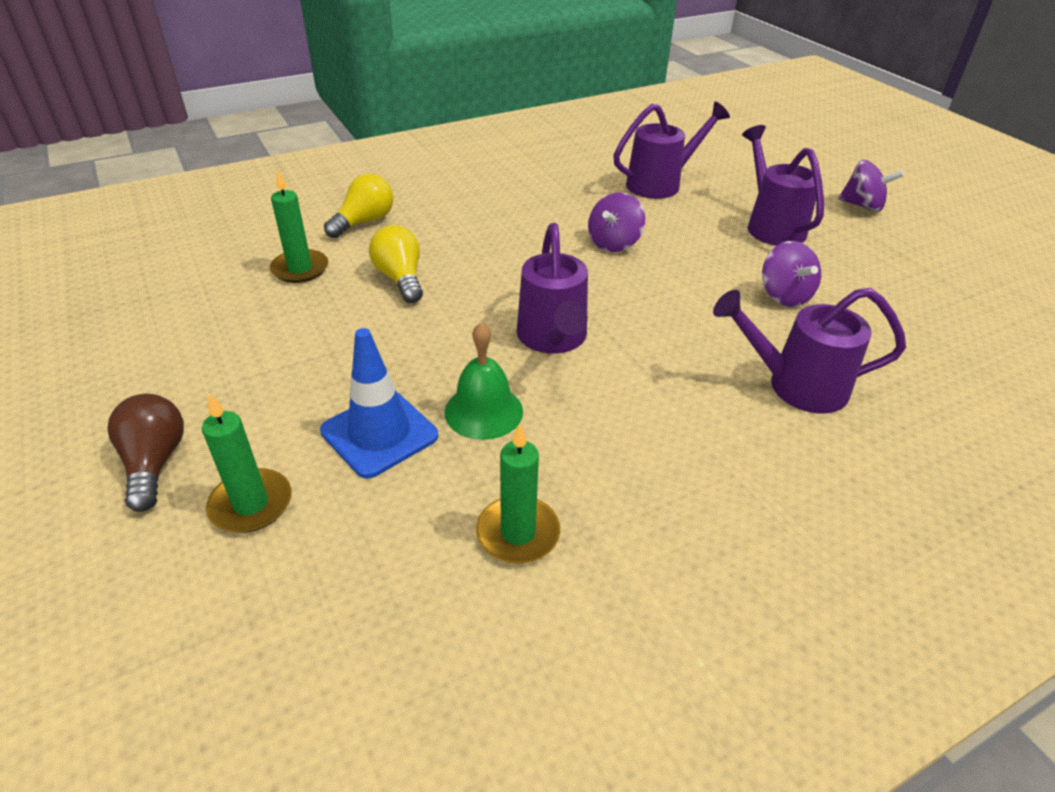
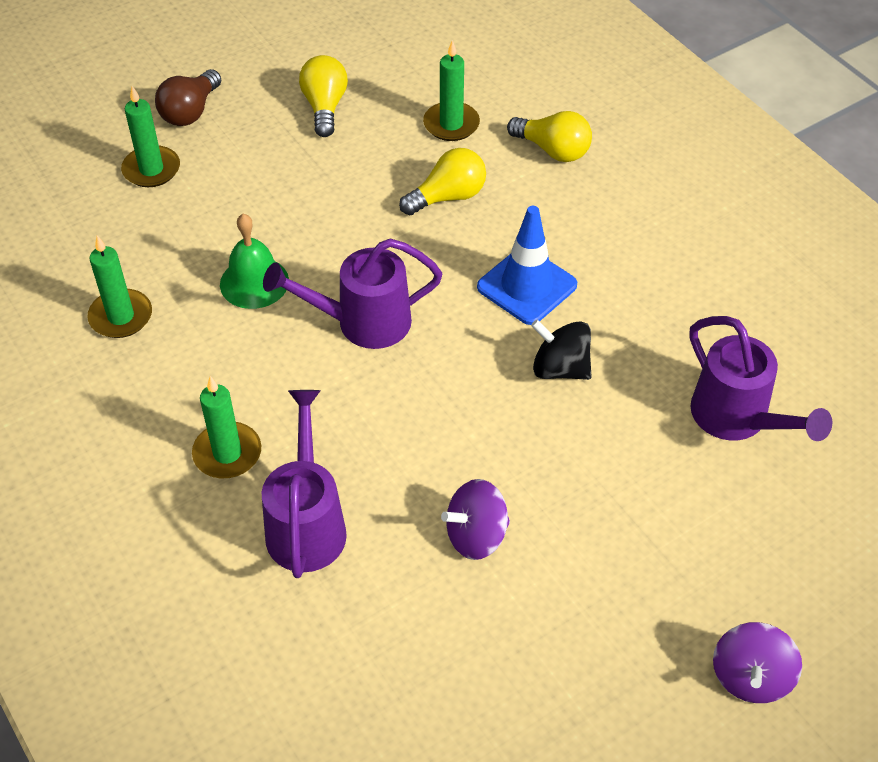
camera: 85 degrees right, 10 degrees up
(155, 463) = (190, 111): brown light bulb -> brown light bulb turned 135 degrees clockwise
(222, 347) = (325, 107): none -> yellow light bulb
(379, 433) = (224, 222): blue traffic cone -> blue traffic cone (527, 286)
(614, 243) = (560, 368): purple spinning top -> black spinning top
(722, 437) = (227, 453): none -> green candle
(771, 225) = (651, 543): purple watering can -> none

